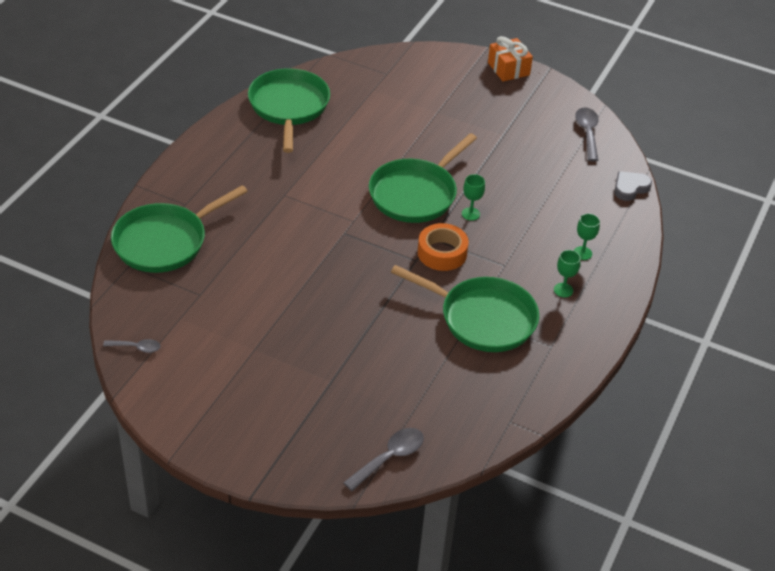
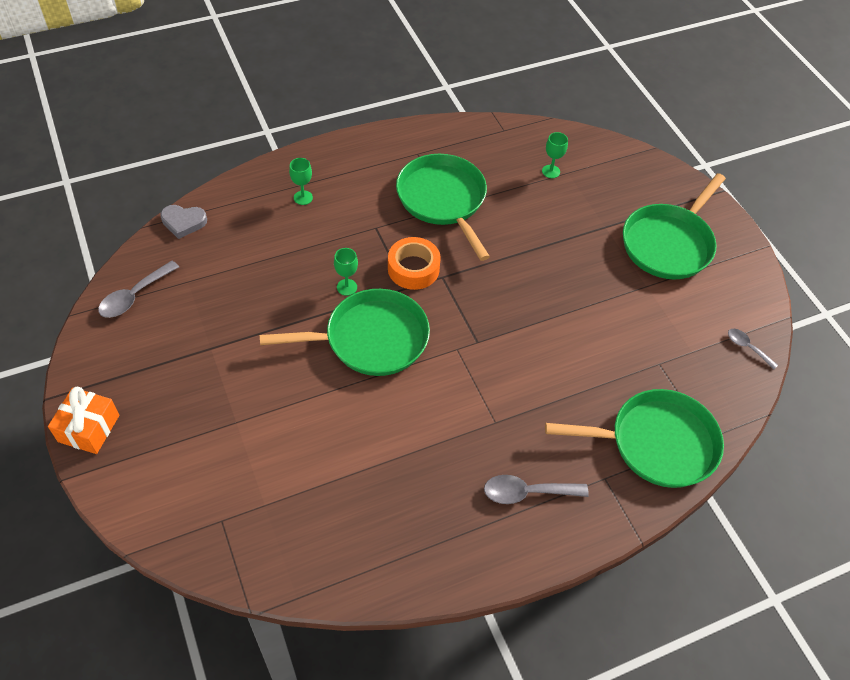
camera: 140 degrees left, 10 degrees up
(289, 107) = (382, 547): green pan -> green pan (669, 244)
(389, 458) = (609, 157): grey spoon -> grey spoon (527, 492)
(563, 290) = (357, 182): green goblet -> green goblet (551, 171)

